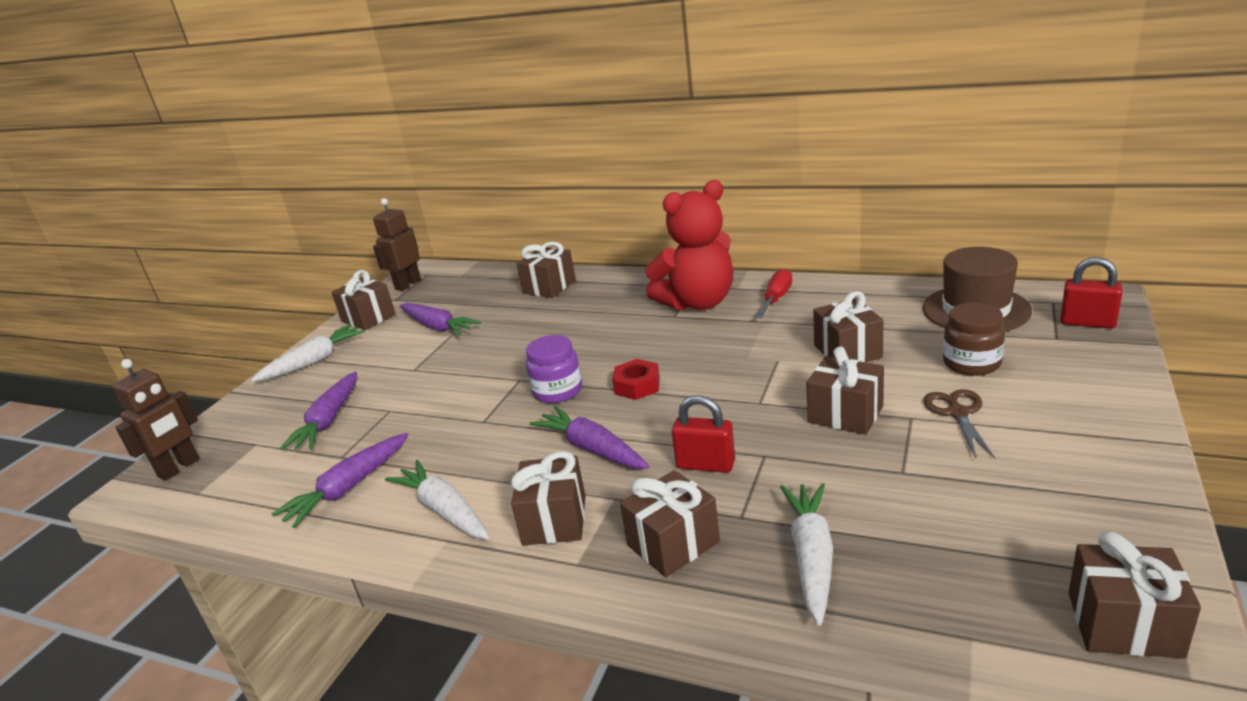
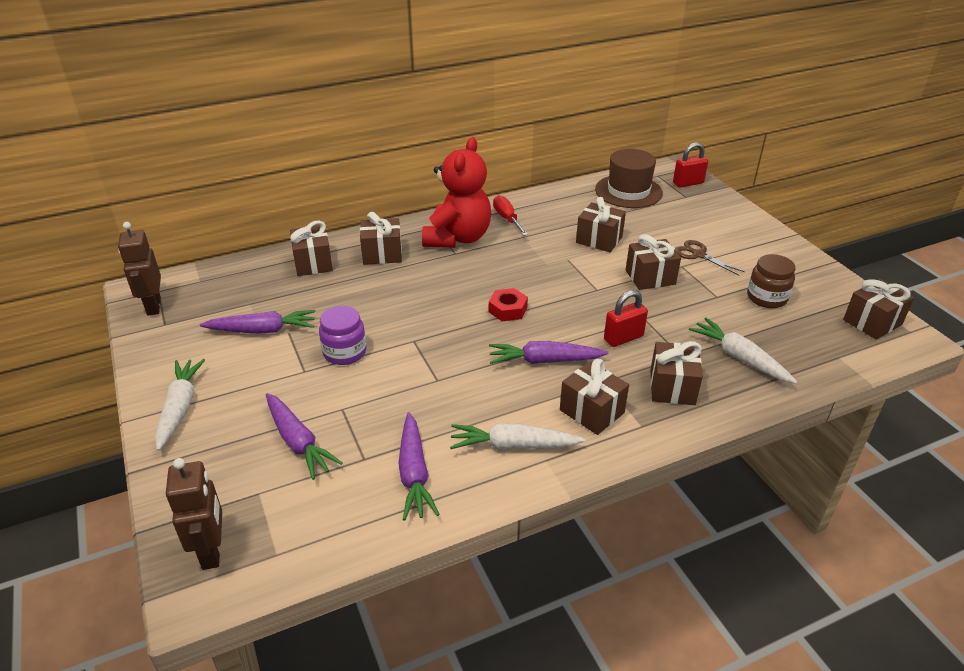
camera: 50 degrees left, 10 degrees up
(368, 318) = (167, 350): brown gift -> brown gift (382, 254)
(557, 391) = (458, 336): purple jar -> purple jar (344, 352)
(971, 363) = (668, 224): brown jar -> brown jar (766, 298)

